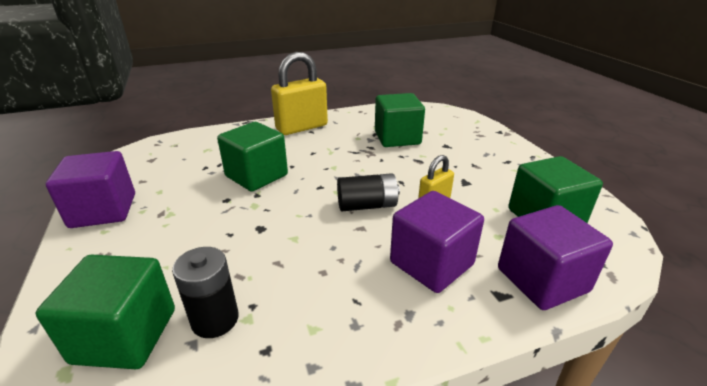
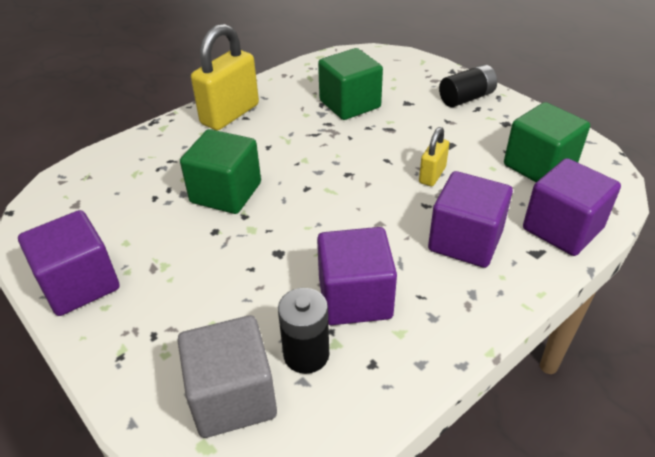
camera: 20 degrees left, 10 degrees up
(125, 335) = (233, 397): green cube -> grey cube
(295, 283) = (355, 298): none -> purple cube
(367, 205) = (370, 197): black battery -> black battery (466, 98)

